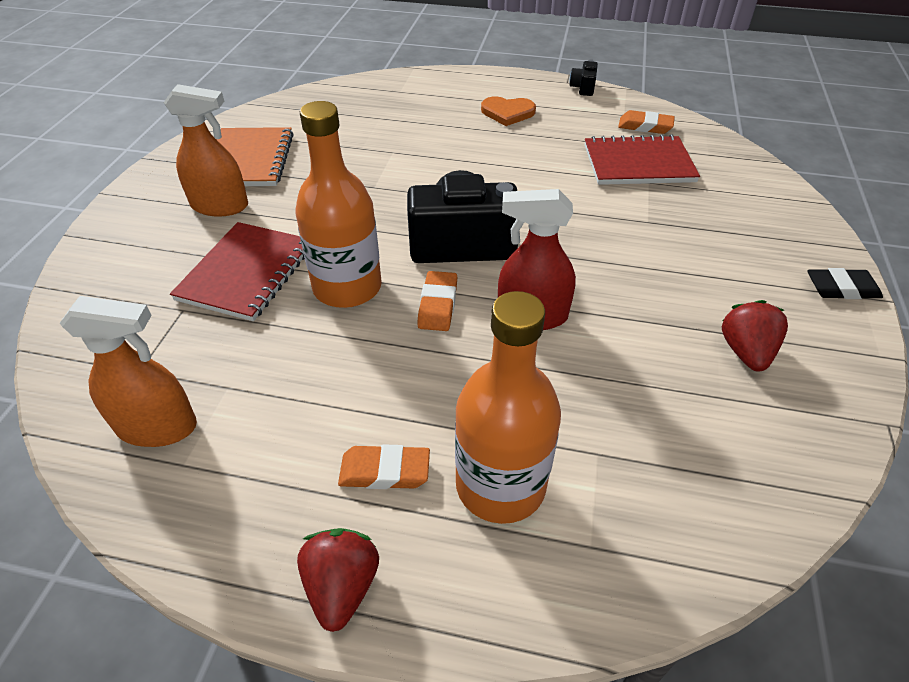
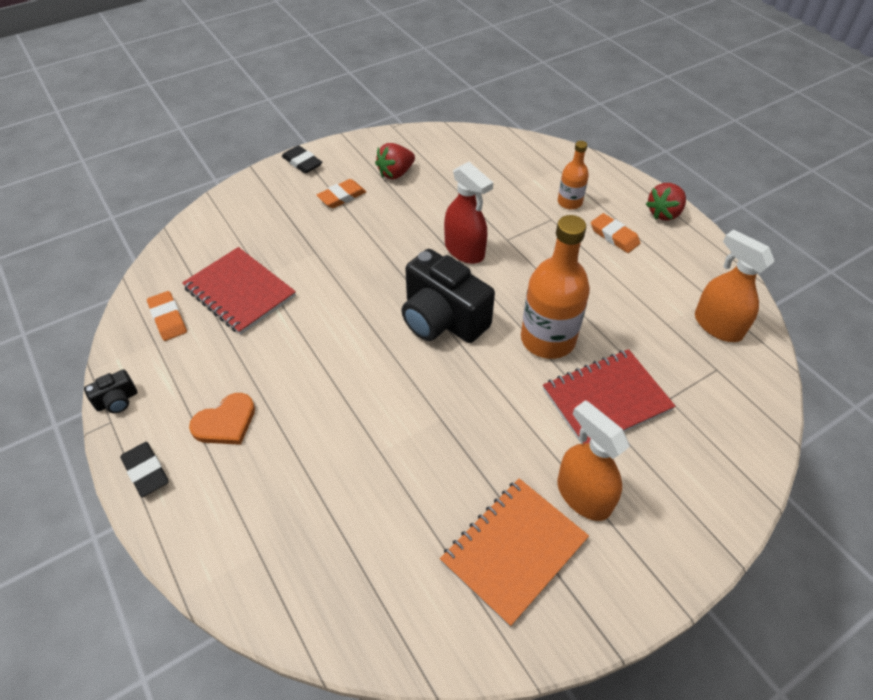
camera: 135 degrees left, 5 degrees up
(438, 305) = (506, 290): orange eraser -> orange eraser (342, 196)
(500, 485) = (569, 202): orange bottle -> orange bottle, size x0.54
(507, 113) = (225, 422): orange heart -> orange heart turned 90 degrees clockwise
(510, 80) = (146, 471): none -> black eraser

